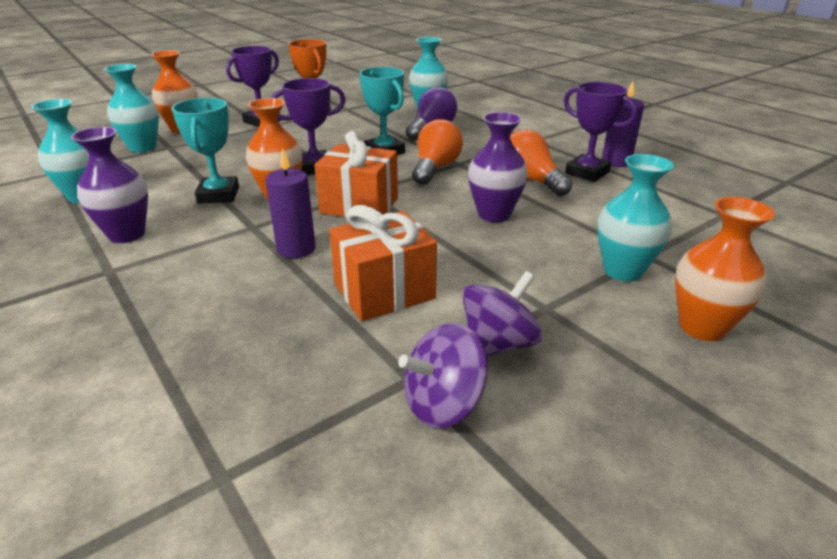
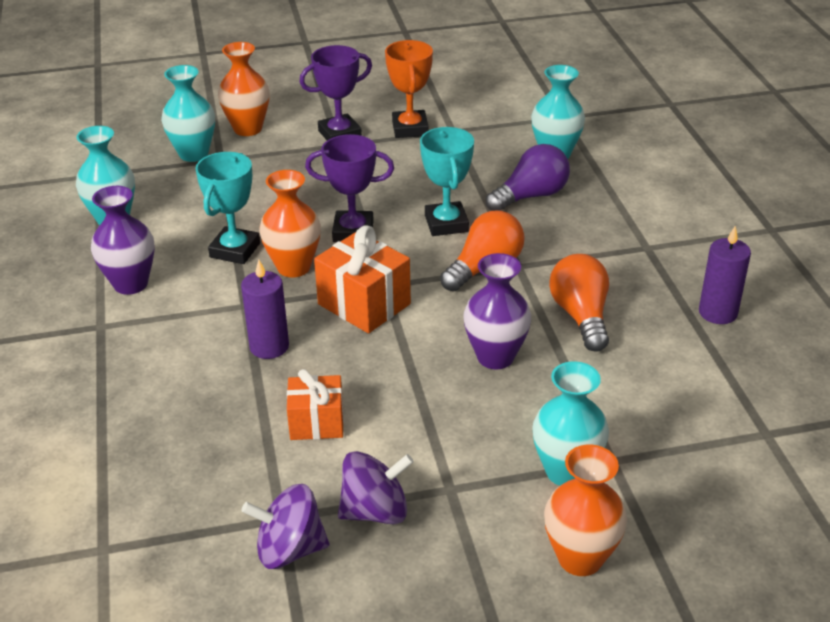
camera: 25 degrees right, 5 degrees up
(384, 291) = (317, 423): orange gift -> orange gift, size x0.66
(587, 173) = (661, 322): purple trophy -> none

